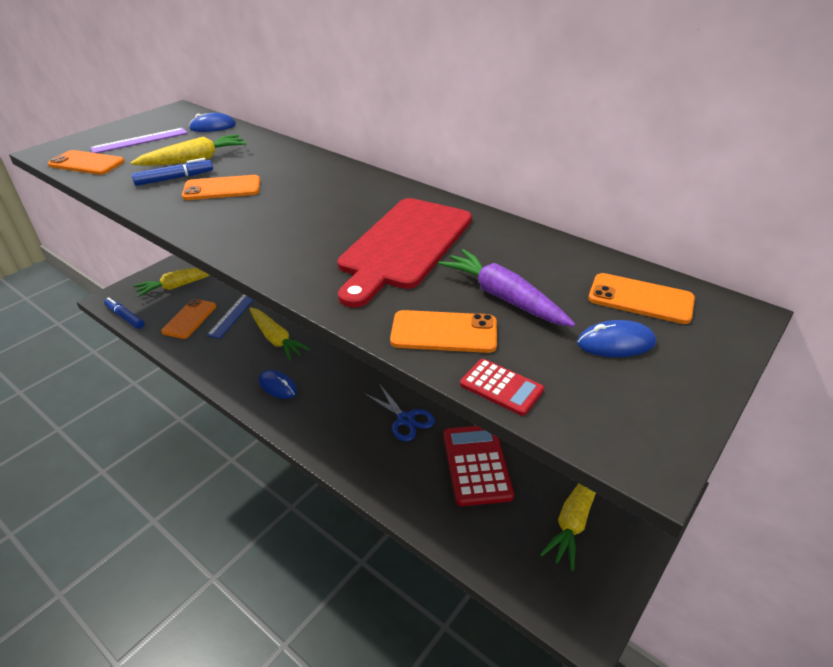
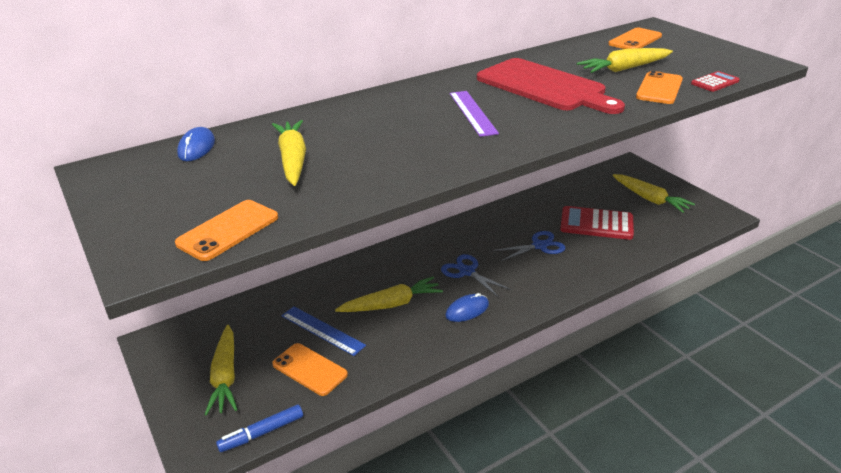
camera: 70 degrees left, 5 degrees down
(140, 140) = (186, 194): purple ruler -> purple ruler (473, 113)
(174, 178) = (335, 172): blue marker -> none
(222, 188) = (385, 147): orange phone -> none
(338, 374) = (467, 272): none -> blue scissors
(504, 297) = (624, 69): purple carrot -> yellow carrot
(615, 343) = (677, 53): blue mouse -> none

